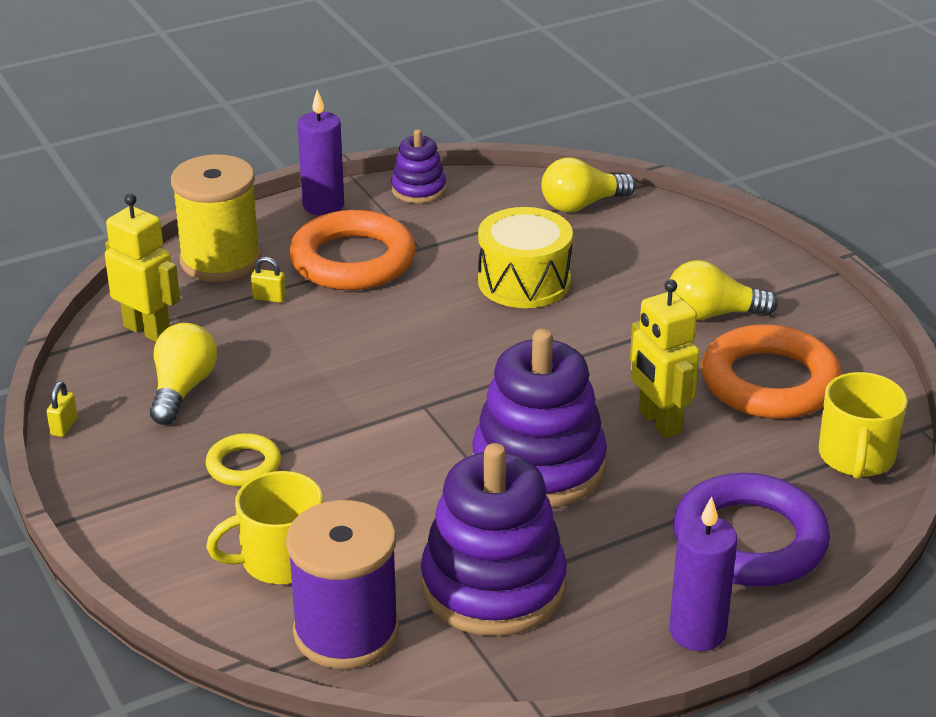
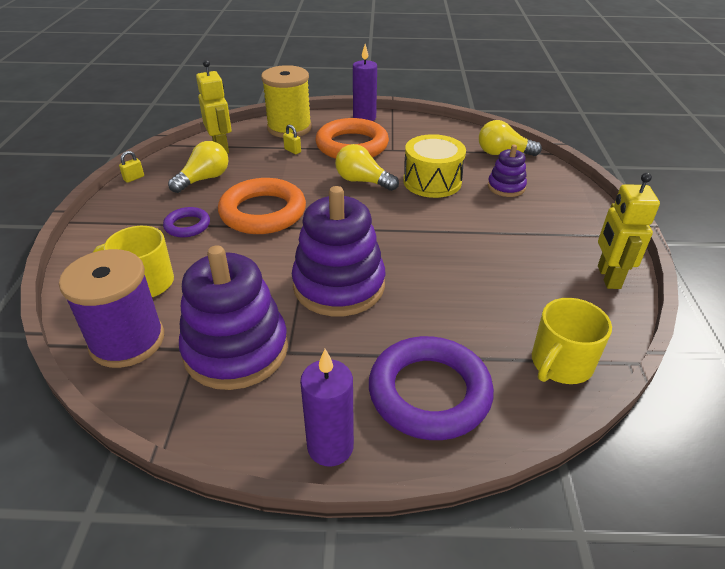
camera: 30 degrees right, 5 degrees up
(243, 465) = (187, 225): yellow ring -> purple ring
(418, 189) = (419, 123): purple stacking toy -> purple stacking toy (506, 187)
(659, 422) = (438, 287): yellow robot -> yellow robot (608, 277)
(712, 314) = (532, 234): yellow light bulb -> yellow light bulb (362, 181)
(769, 382) = (536, 288): orange ring -> orange ring (263, 212)

